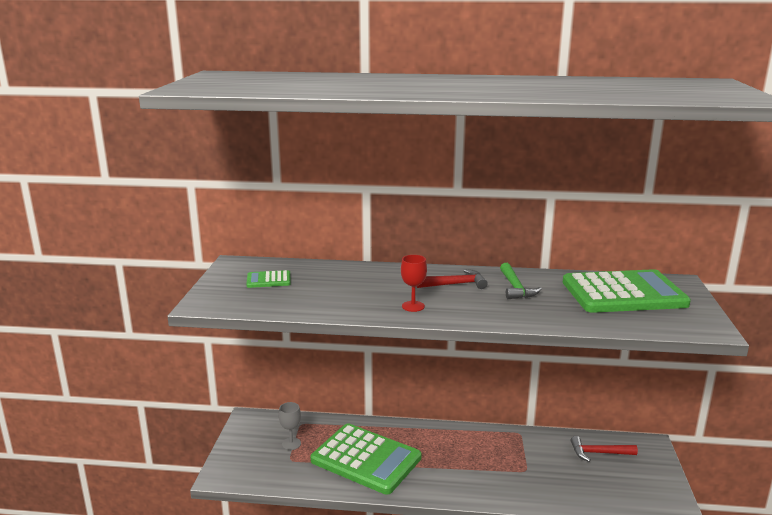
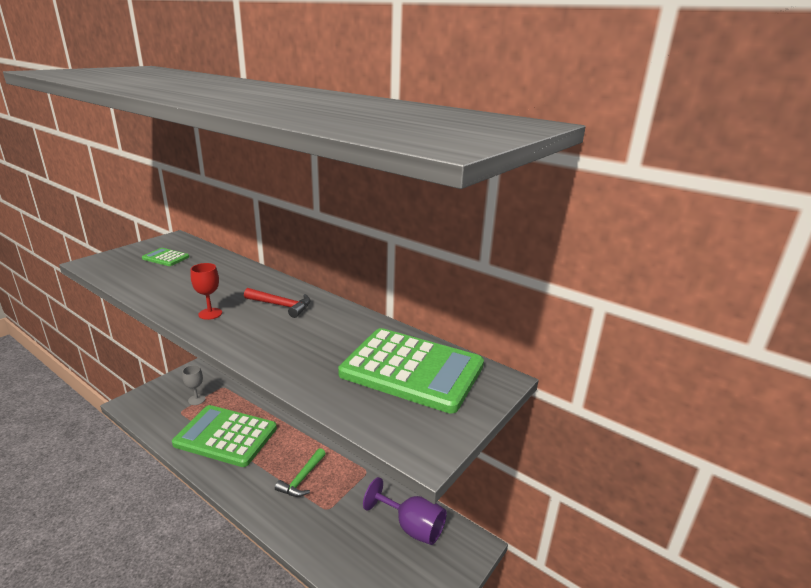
camera: 30 degrees right, 5 degrees up
(366, 459) = (226, 436): green calculator -> green calculator turned 135 degrees clockwise
(515, 288) = (323, 327): green hammer -> green hammer (302, 479)
(598, 453) = (412, 527): red hammer -> purple goblet

